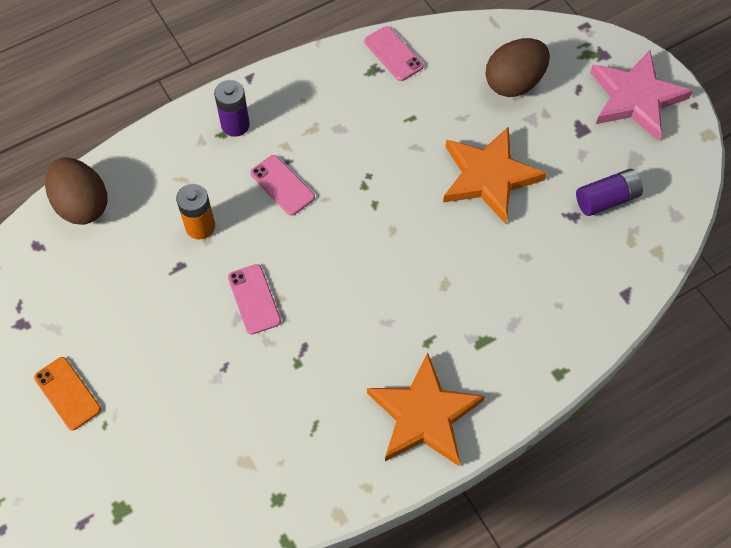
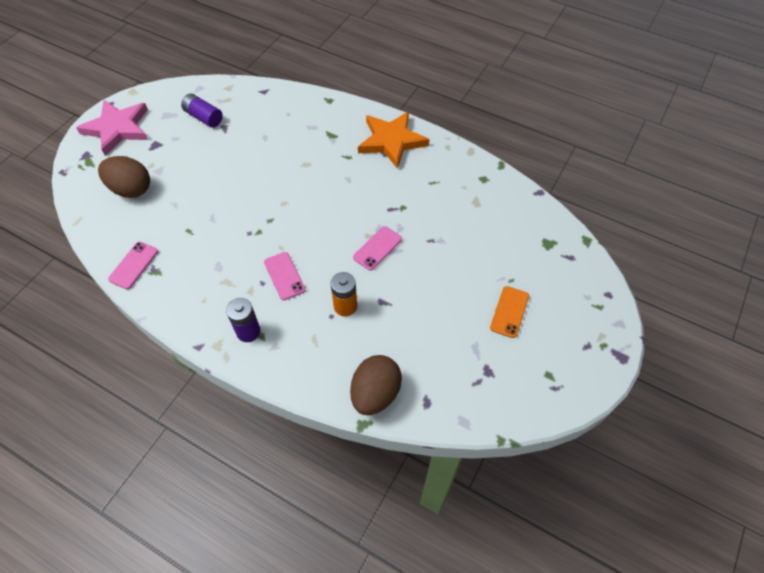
camera: 120 degrees left, 5 degrees down
(282, 185) = (284, 276): pink phone -> pink phone turned 45 degrees counterclockwise
(489, 177) = (216, 173): orange star -> none

